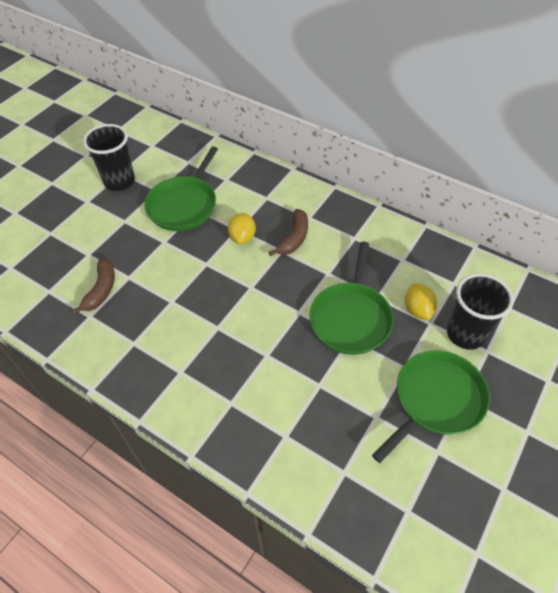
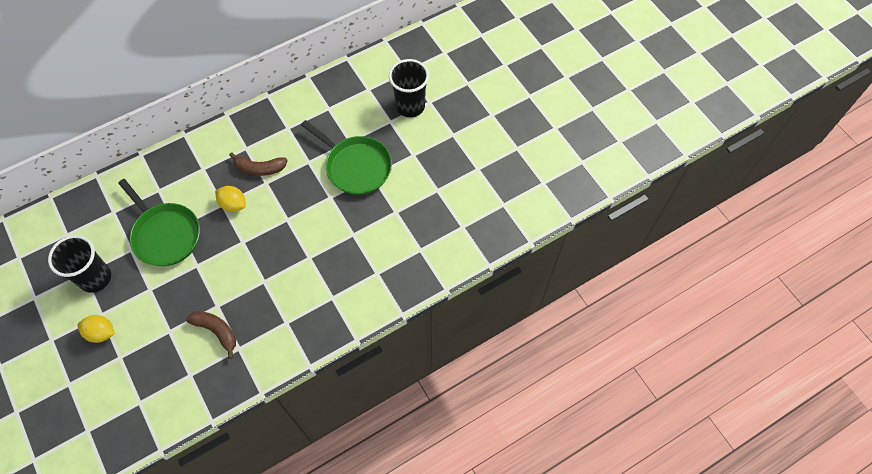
camera: 65 degrees left, 10 degrees up
(294, 238) = (260, 168): brown banana -> brown banana turned 135 degrees clockwise
(417, 310) = (375, 123): yellow lemon -> yellow lemon (101, 333)
(436, 400) = (445, 150): green pan -> none

